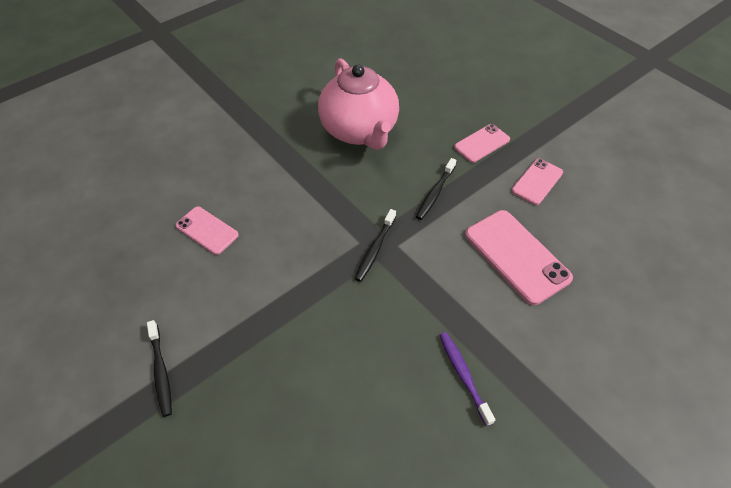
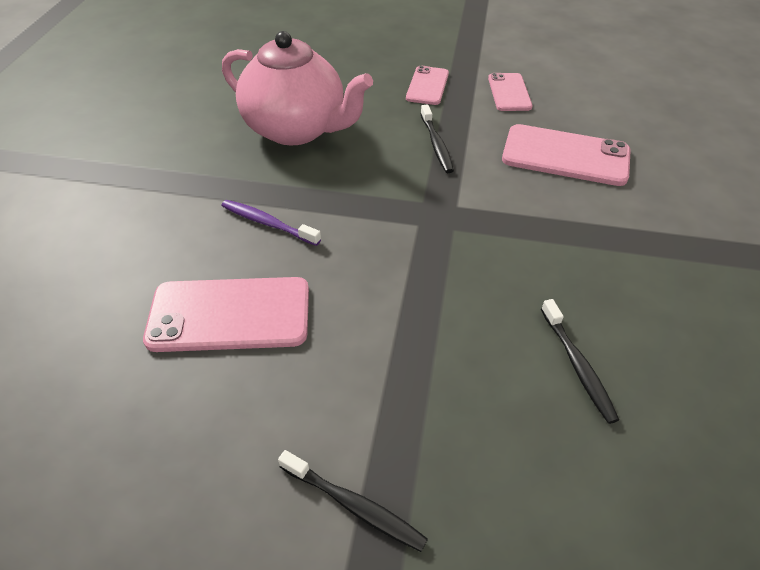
camera: 40 degrees left, 5 degrees down
(207, 230) = (230, 314): pink phone -> pink phone, size x1.67
(375, 249) = (440, 221): black toothbrush -> black toothbrush (577, 365)
(463, 375) = (647, 275): purple toothbrush -> purple toothbrush (268, 223)

